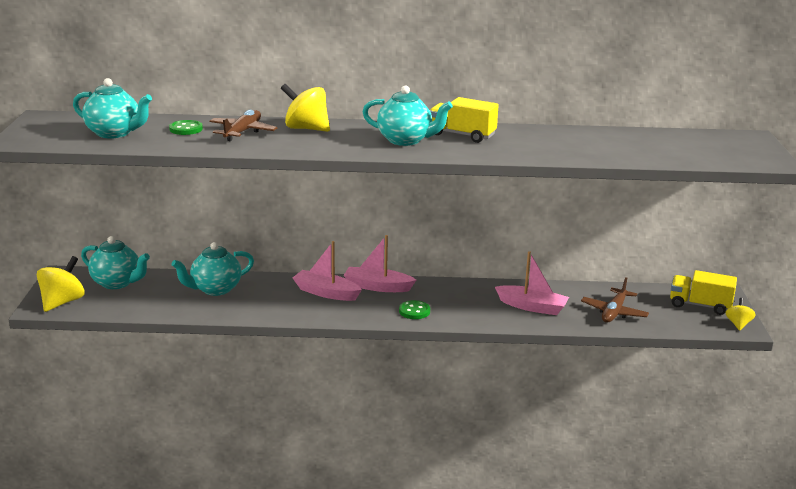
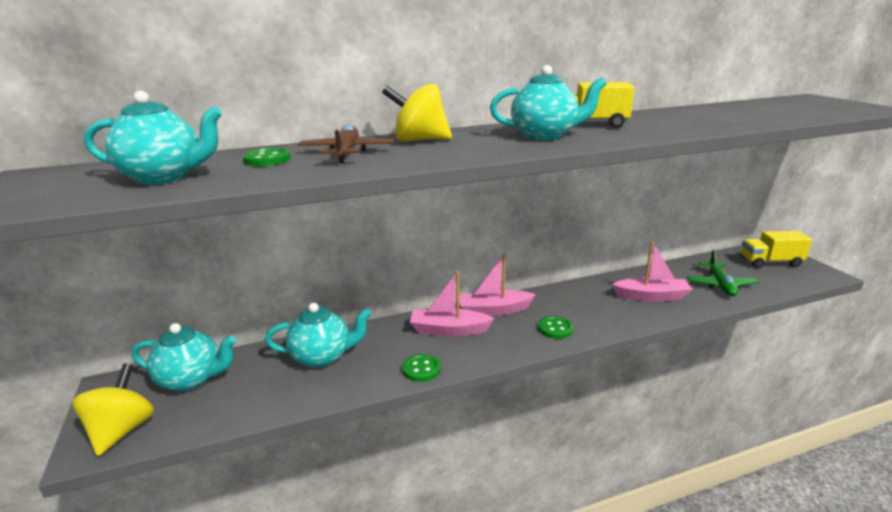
camera: 20 degrees left, 0 degrees up
(215, 289) = (322, 357): turquoise teapot -> turquoise teapot turned 135 degrees counterclockwise
(281, 313) = (421, 369): none -> green button
(614, 312) = (720, 285): brown plane -> green plane
(738, 324) = (820, 272): yellow spinning top -> none

